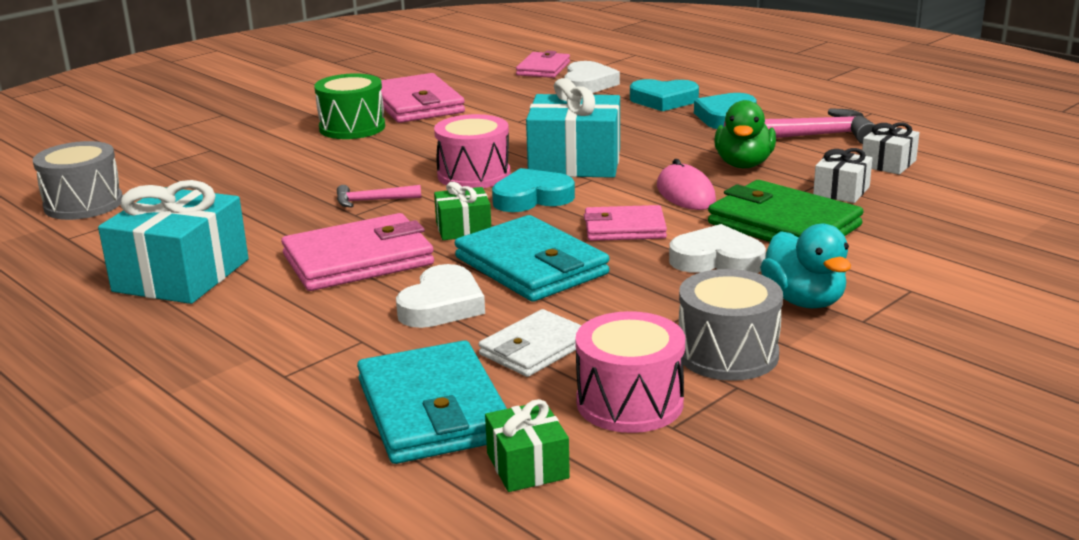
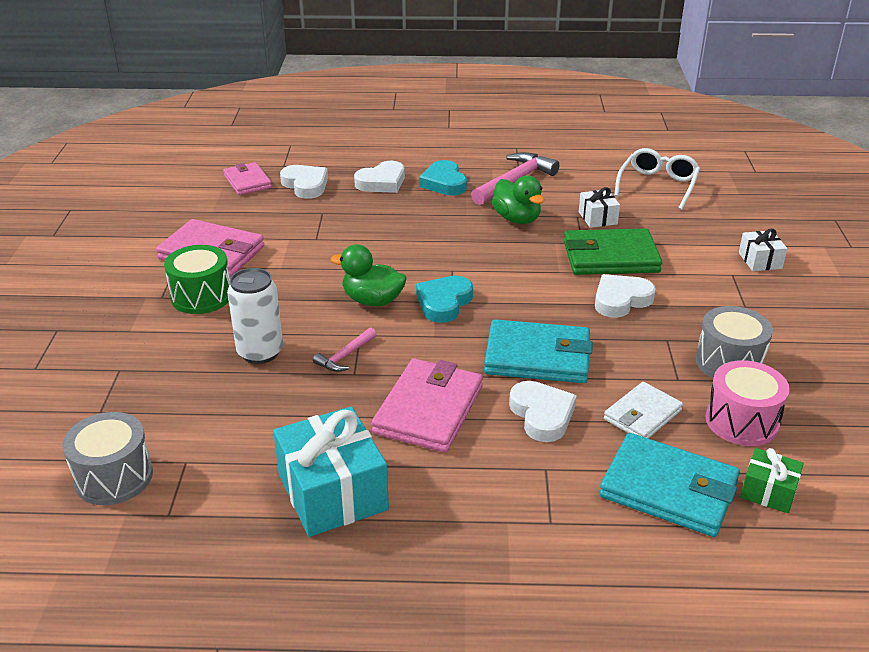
camera: 45 degrees left, 10 degrees up
(318, 175) = (260, 352): none -> white can
(463, 228) = (447, 349): green gift -> none
(473, 175) = (372, 300): pink drum -> green duck
(535, 348) = (642, 415): white wallet -> white wallet turned 45 degrees clockwise
(575, 162) = (418, 260): turquoise gift -> none
(624, 228) = (537, 301): pink wallet -> none
(663, 100) = (382, 182): turquoise heart -> white heart
(685, 193) = (524, 257): pink mouse -> none
(804, 301) = (703, 307): turquoise duck -> none
(888, 163) = (587, 186): white gift -> white gift (760, 260)
(987, 188) = (657, 185): none -> white glasses

